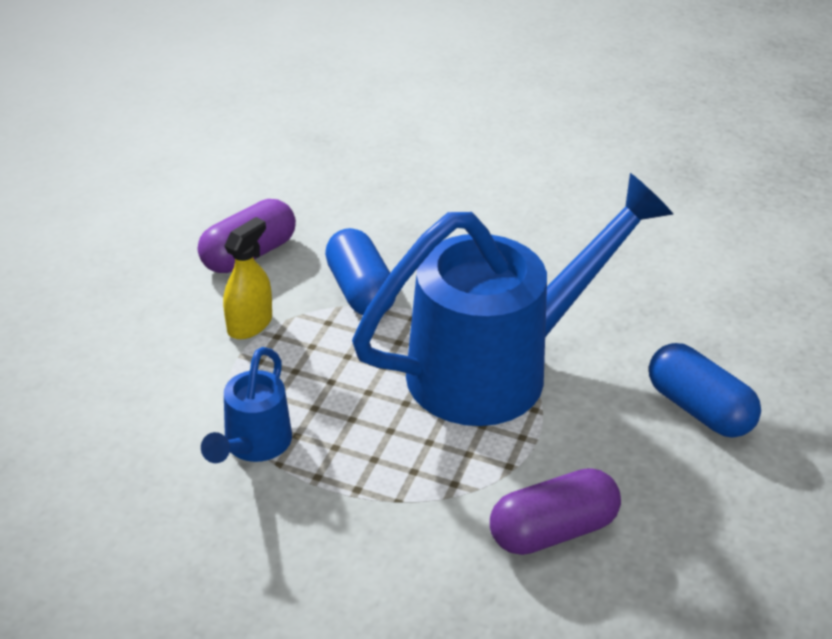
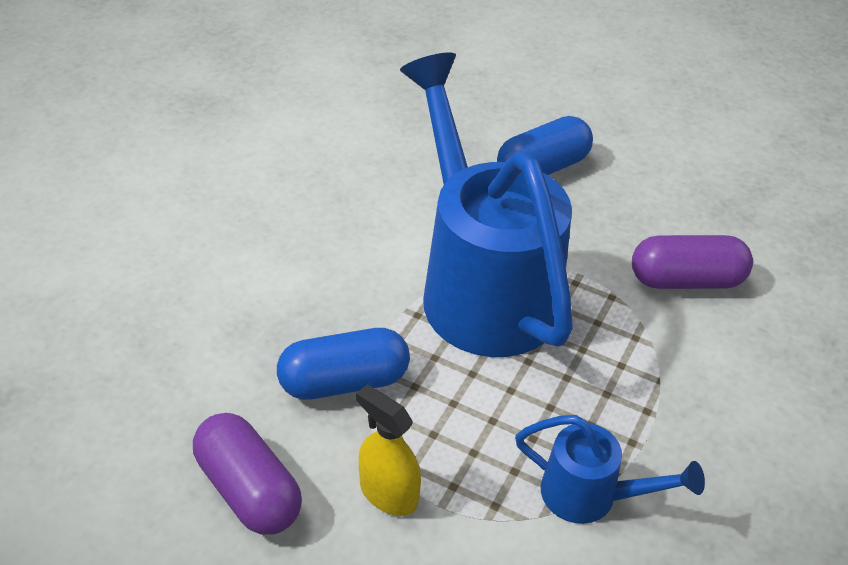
camera: 85 degrees left, 5 degrees up
(553, 530) = (686, 280): purple capsule -> purple capsule turned 75 degrees counterclockwise

